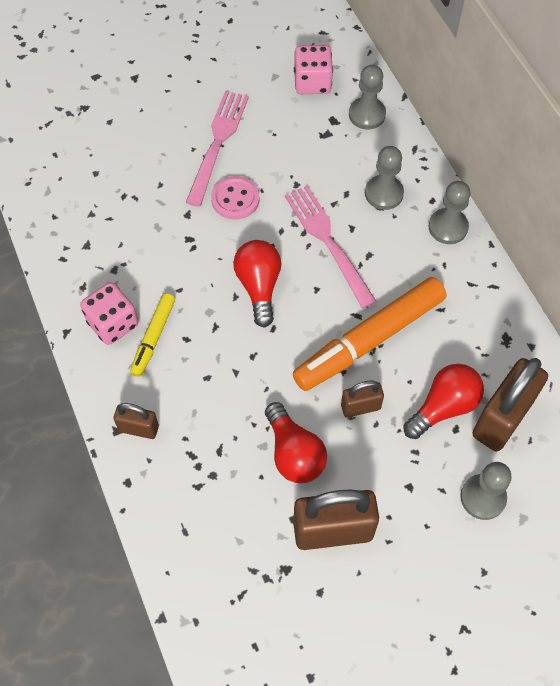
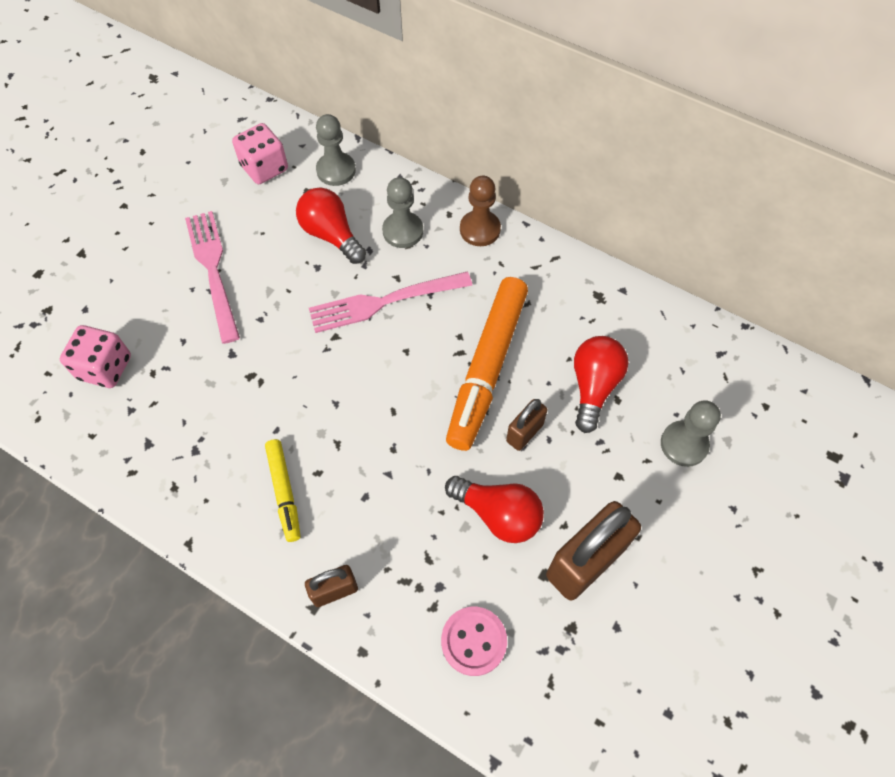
camera: 35 degrees left, 0 degrees up
(113, 323) = (232, 504): pink dice -> pink dice (105, 368)
(235, 199) = (268, 312): pink button -> pink button (473, 641)
(259, 287) = (351, 380): red light bulb -> red light bulb (331, 235)
(328, 241) = (384, 302): pink fork -> pink fork turned 45 degrees counterclockwise
(448, 227) = (480, 229): grey pawn -> brown pawn
(502, 419) = (647, 366): brown padlock -> none

